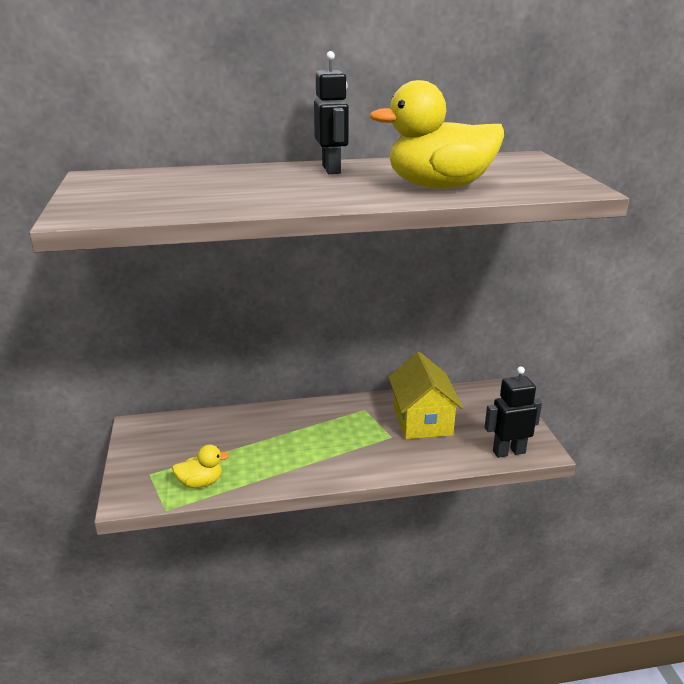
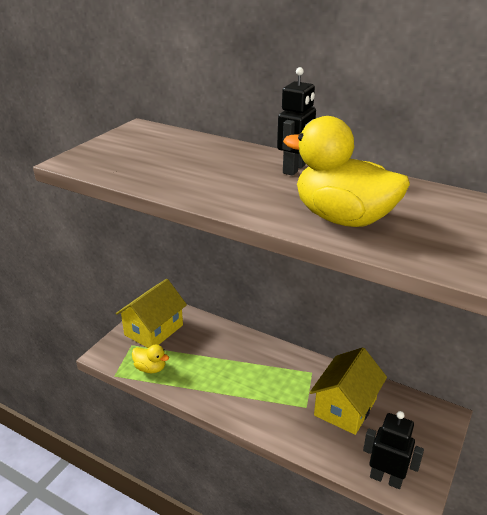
camera: 40 degrees right, 5 degrees up
(159, 449) = (154, 330): none -> yellow house

